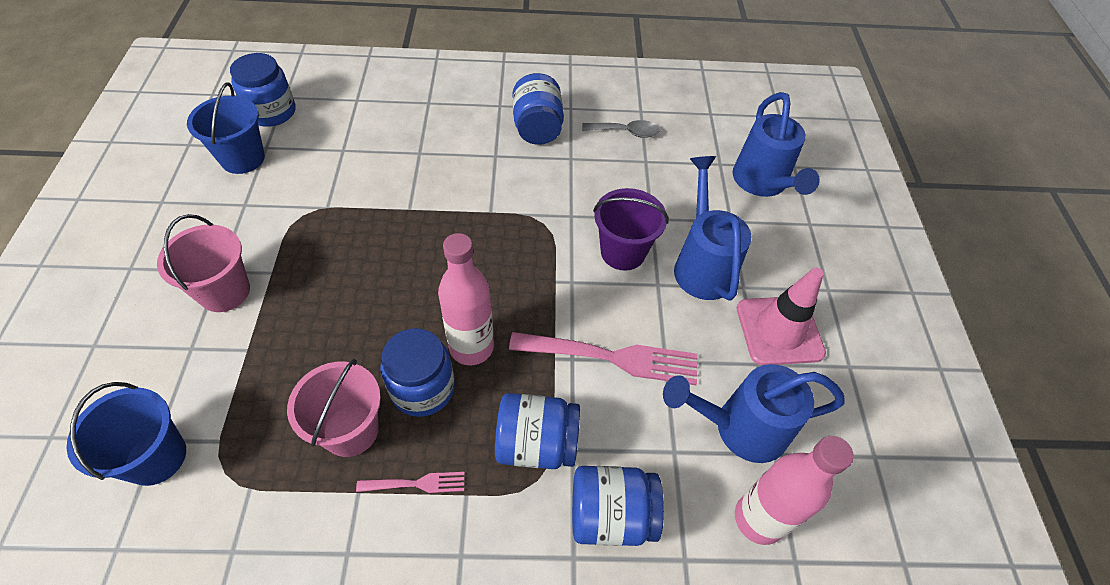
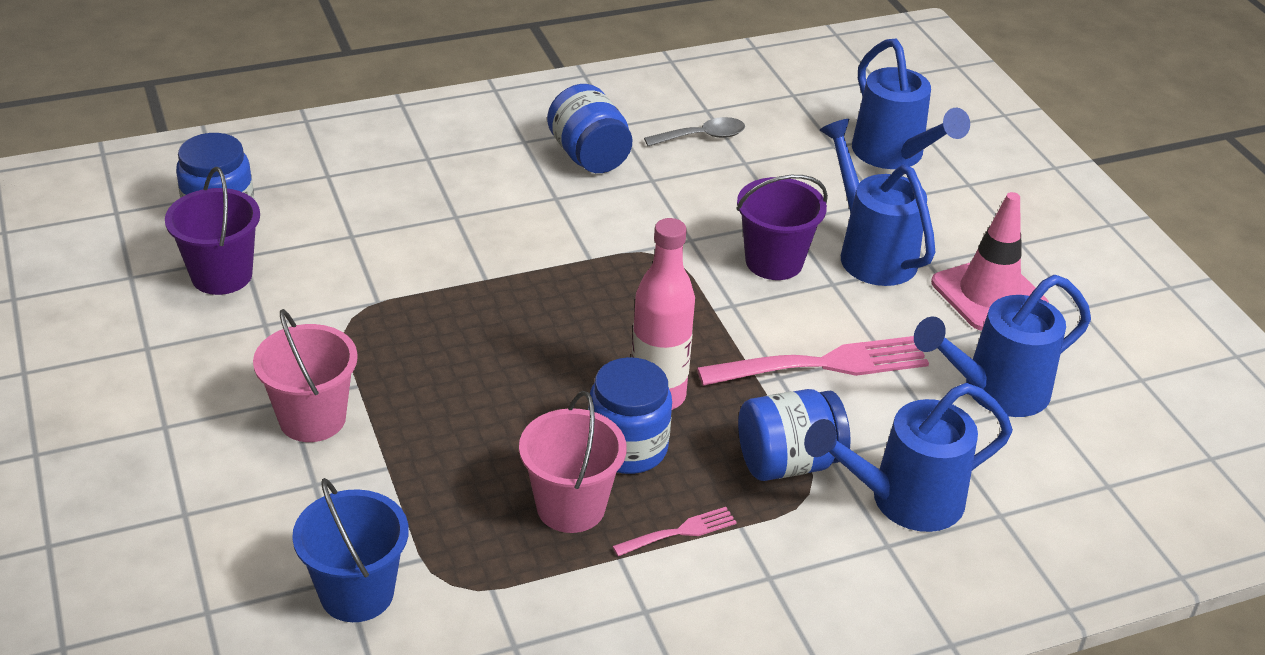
camera: 20 degrees left, 15 degrees down
(243, 158) = (222, 275): blue bucket -> purple bucket
(611, 515) = (904, 500): blue jar -> blue watering can
(758, 519) = (1054, 462): pink bottle -> none

